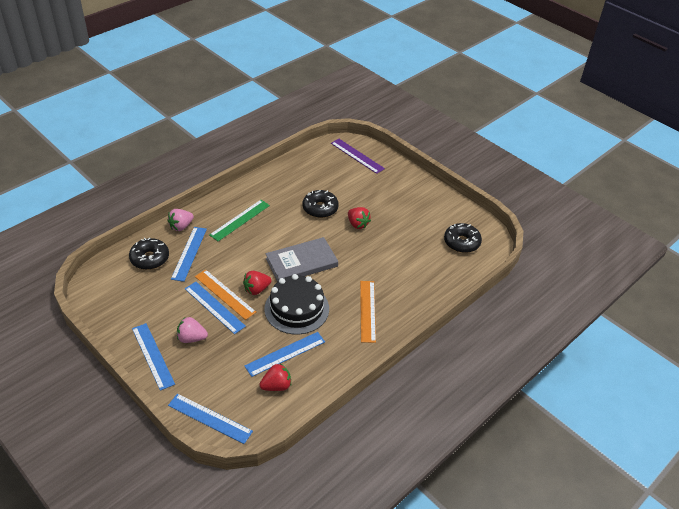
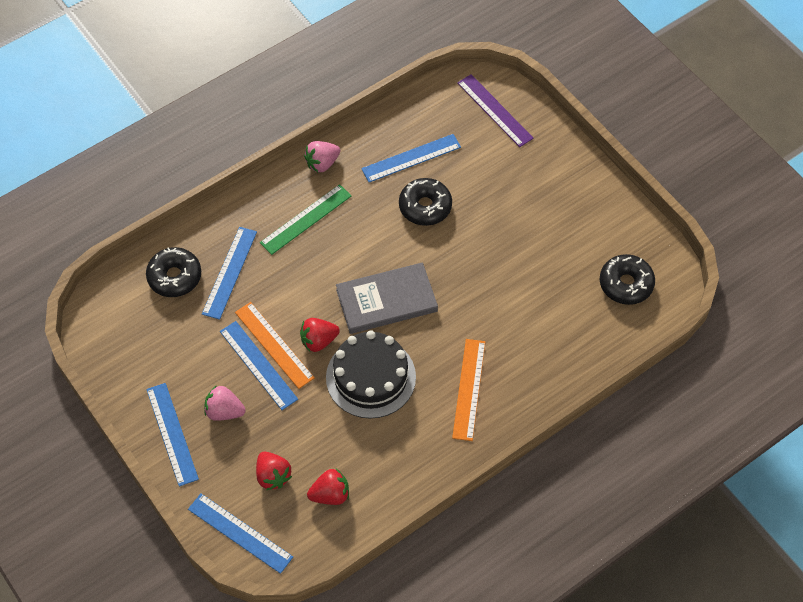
camera: 10 degrees right, 15 degrees up
(181, 226) = (221, 224): pink strawberry -> pink strawberry (322, 163)
(285, 354) = (347, 447): blue ruler -> blue ruler (411, 158)
(357, 224) = (476, 239): red strawberry -> red strawberry (273, 476)

